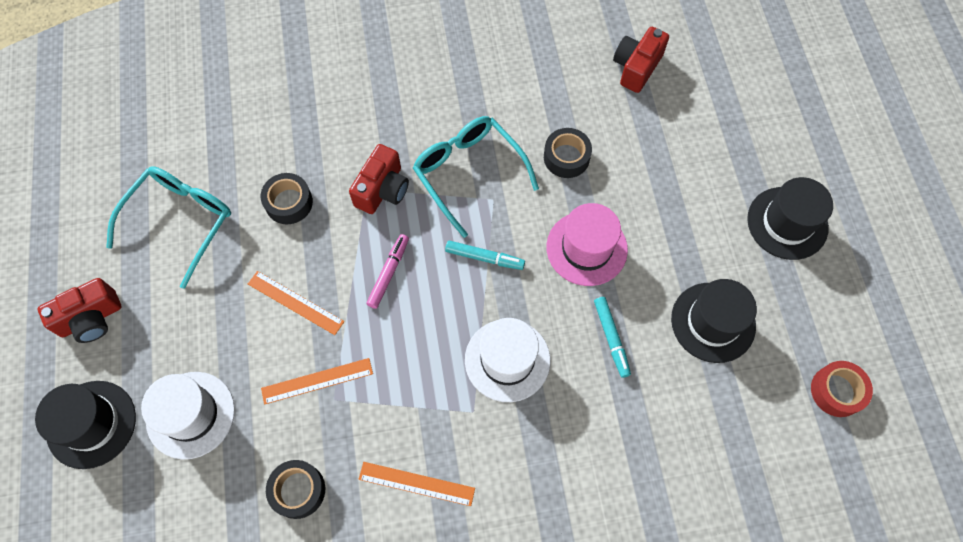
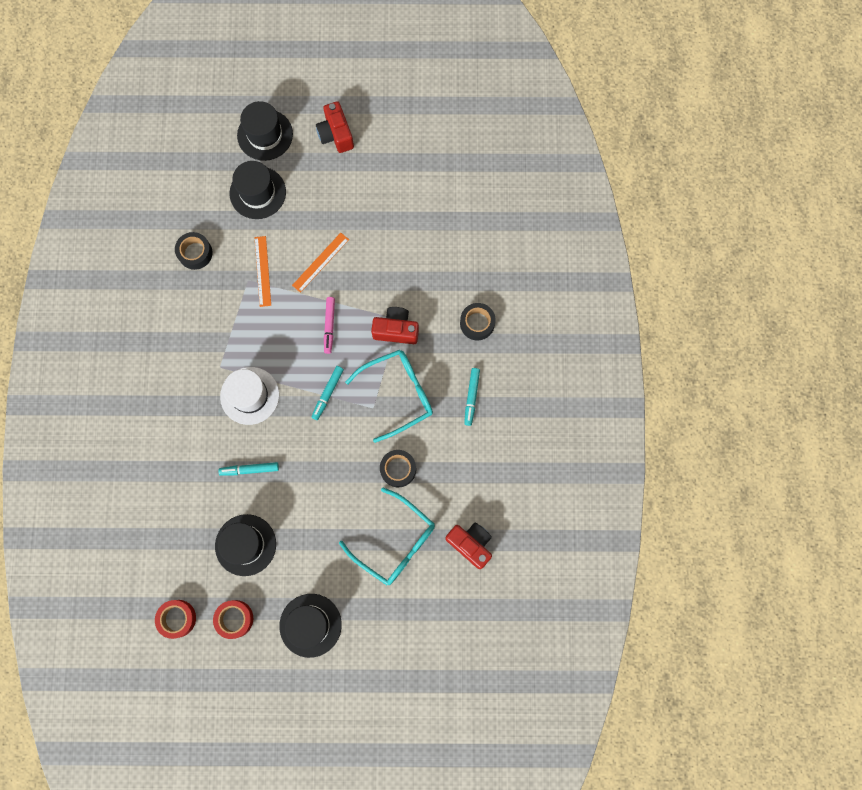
camera: 100 degrees right, 10 degrees up
(180, 222) = (397, 191): turquoise glasses -> turquoise glasses (395, 542)
(190, 415) = (257, 193): white hat -> black hat
(289, 203) = (398, 264): black tape -> black tape (477, 323)
(382, 189) = (396, 330): red camera -> red camera turned 150 degrees clockwise
(389, 273) = (329, 326): pink marker -> pink marker turned 60 degrees clockwise
(416, 483) = (182, 324): orange ruler -> none
(457, 92) = (471, 397): none -> turquoise marker
(586, 248) = (320, 468): pink hat -> none
(811, 316) = (234, 619): none -> red tape

